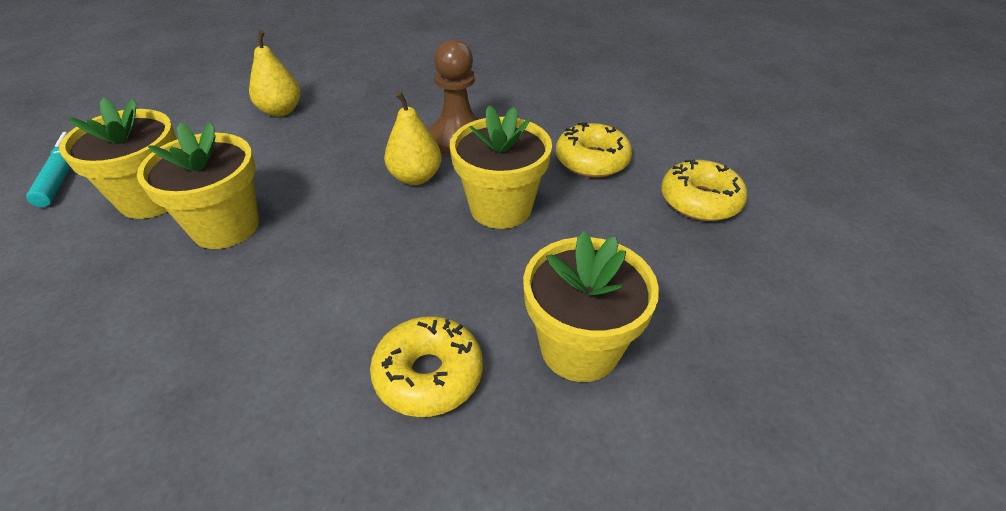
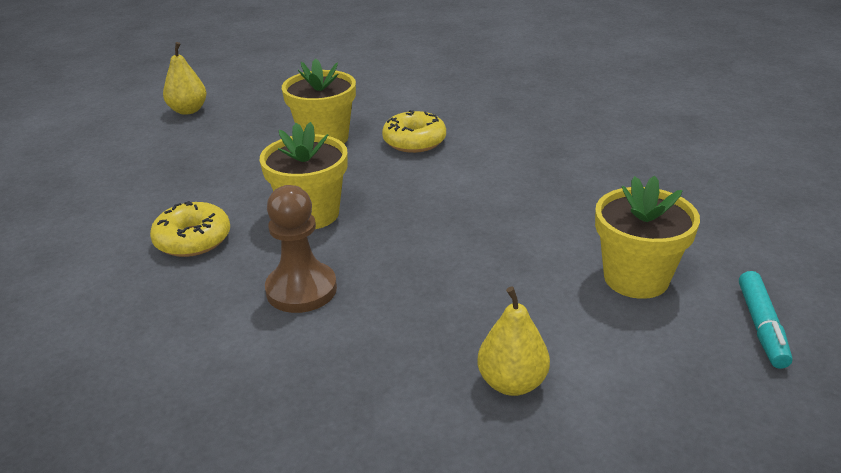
camera: 160 degrees left, 10 degrees down
(225, 227) = (553, 239): yellow flower pot -> none
(415, 177) = (370, 254): yellow pear -> yellow pear (188, 110)
(700, 201) = (151, 193): yellow donut -> none

